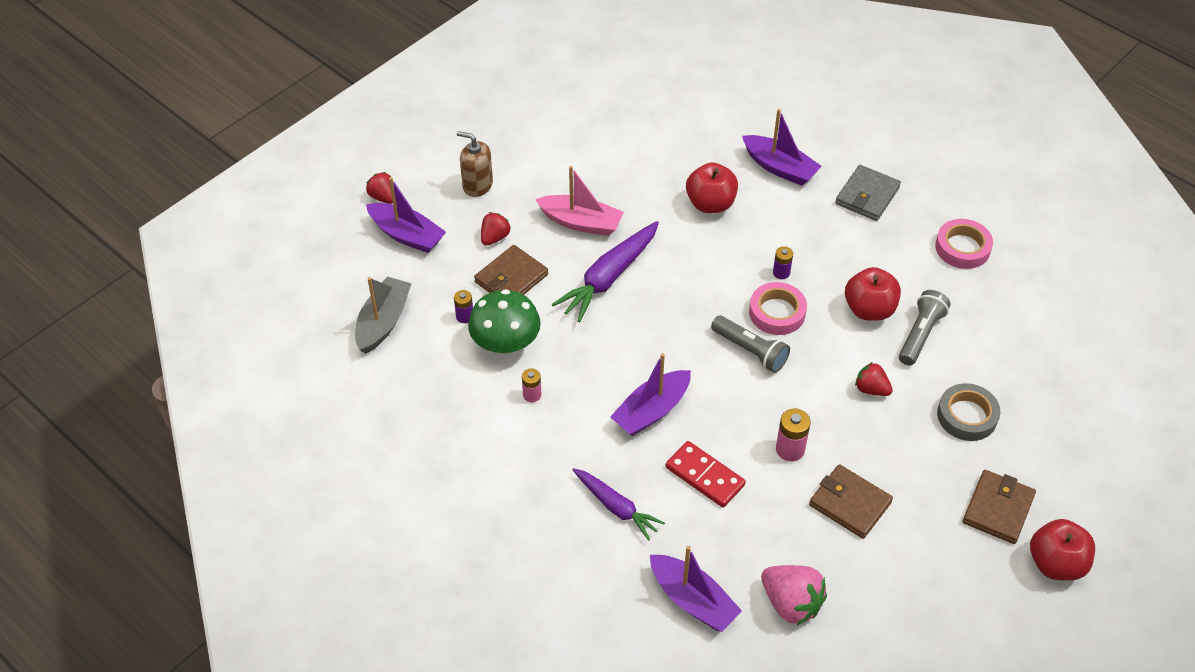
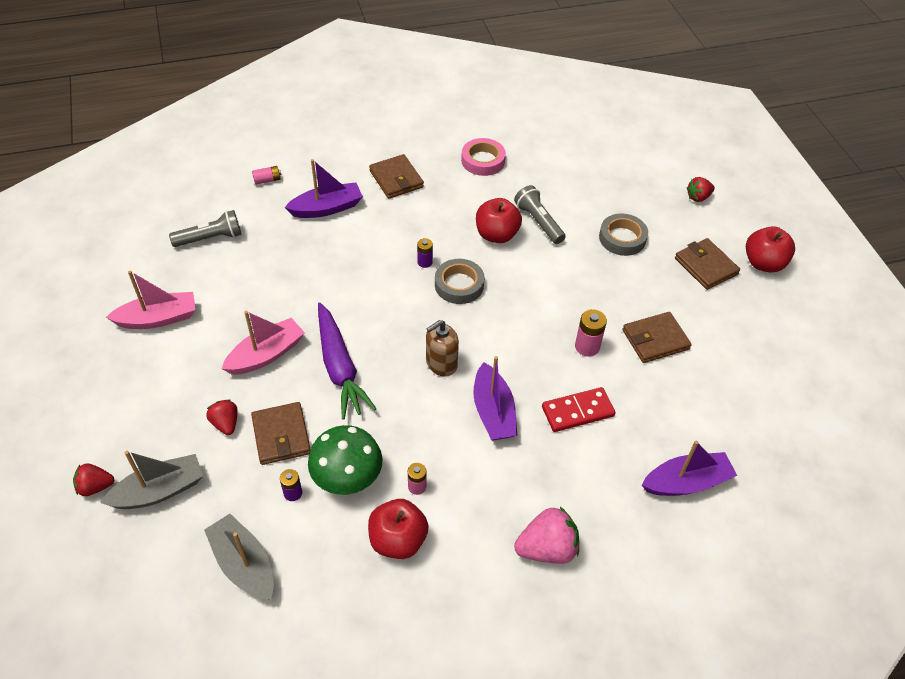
camera: 60 degrees left, 0 degrees up
(407, 235) = (159, 491): purple boat -> grey boat
(477, 185) = (155, 405): brown soap dispenser -> brown soap dispenser (441, 364)
(559, 135) = (158, 318): none -> pink boat
(616, 507) = (570, 486): purple carrot -> none
(710, 204) = (323, 265): red apple -> red apple (398, 540)
(750, 351) = (482, 319): grey flashlight -> grey flashlight (210, 238)
(773, 108) = (267, 180): none -> pink battery
(777, 312) = (459, 285): pink tape -> grey tape
(791, 603) = (721, 421): pink strawberry -> pink strawberry (547, 548)
(867, 196) = (396, 179): grey wallet -> brown wallet
(871, 389) = (566, 273): red strawberry -> red strawberry (698, 197)

